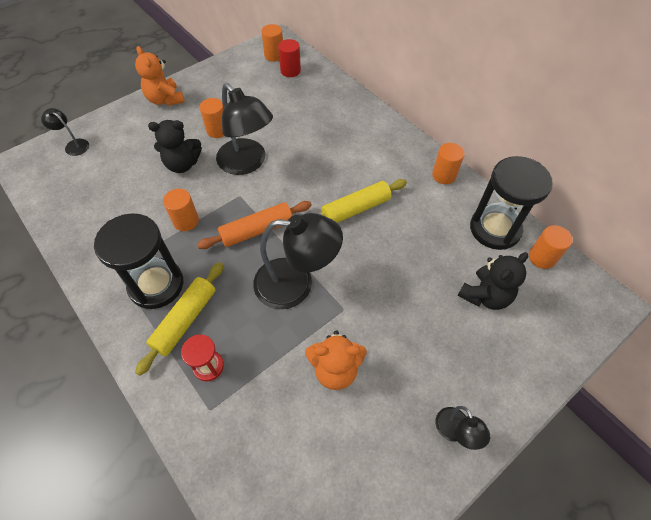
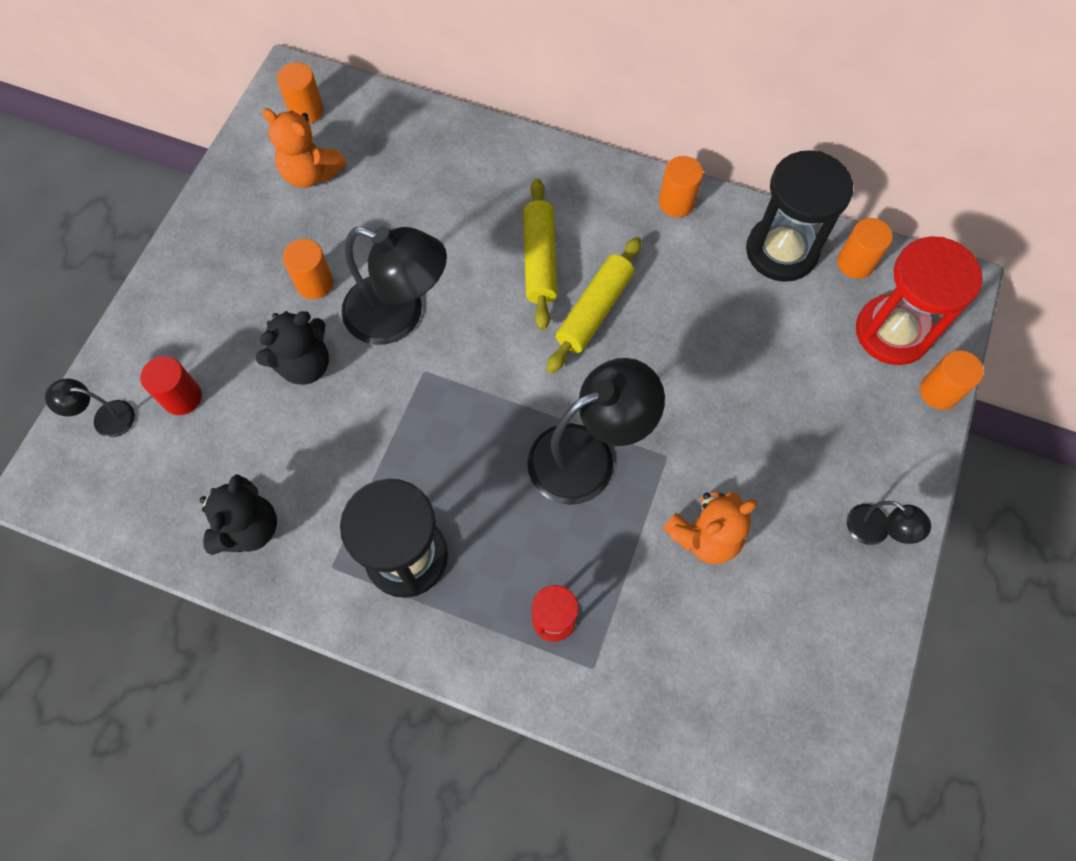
camera: 30 degrees left, 10 degrees up
(165, 99) = (191, 270): orange teddy bear -> orange teddy bear (311, 173)
(185, 320) = (481, 580): yellow rolling pin -> yellow rolling pin (539, 260)
(186, 221) = (377, 447): orange cylinder -> orange cylinder (938, 392)
(257, 230) = (485, 409): orange rolling pin -> none
(290, 71) = (352, 128): red cylinder -> red cylinder (182, 397)
(485, 295) = (818, 348): black teddy bear -> black teddy bear (249, 528)
(544, 310) = (892, 332): none -> red hourglass

